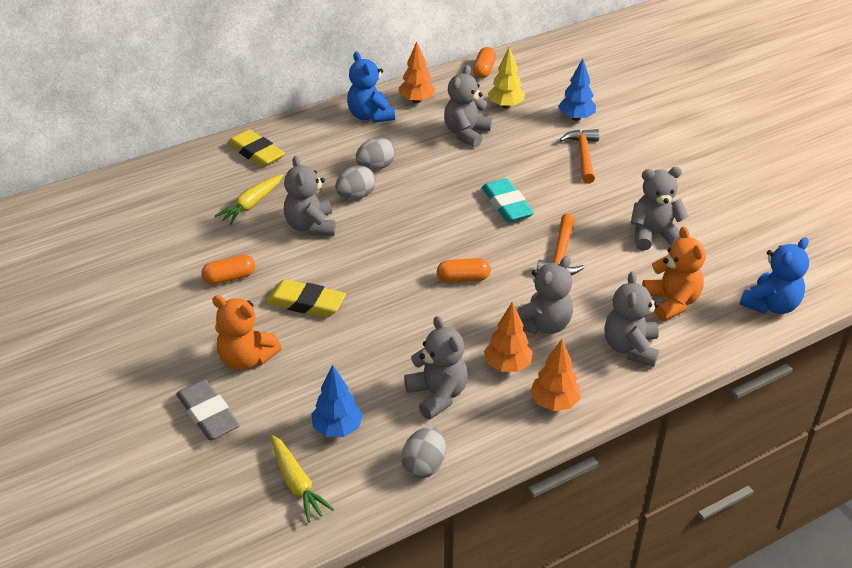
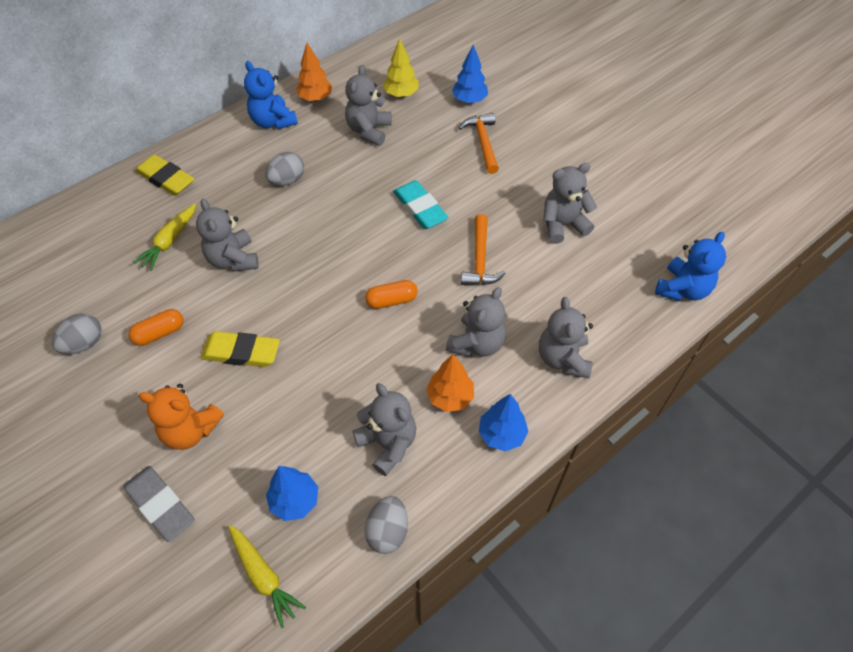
camera: 10 degrees left, 15 degrees up
(356, 196) = (272, 217): grey egg -> grey egg (84, 343)
(484, 70) = (374, 56): orange capsule -> none
(554, 403) = (501, 434): orange tree -> blue tree
(671, 302) = (592, 299): orange teddy bear -> none

